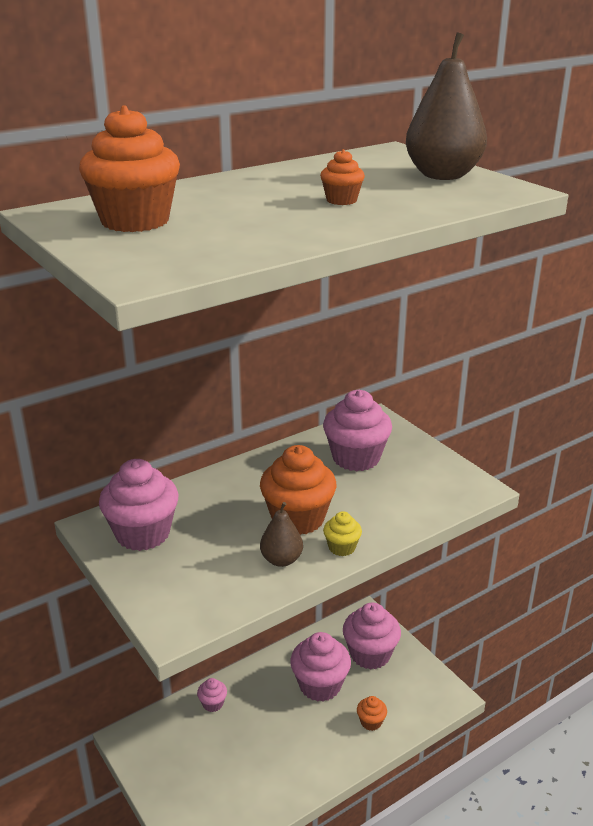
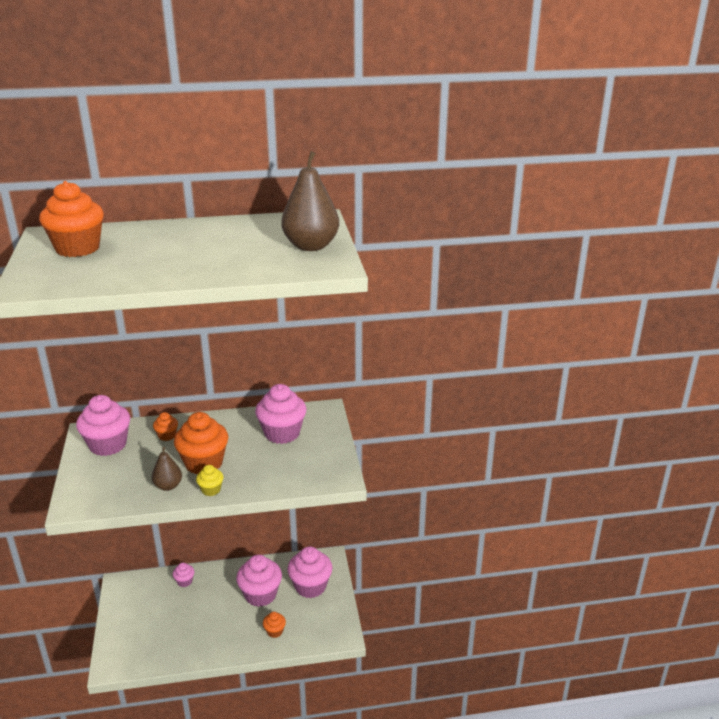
camera: 25 degrees right, 0 degrees up
(341, 200) = (213, 255): orange cupcake -> orange cupcake (167, 436)

